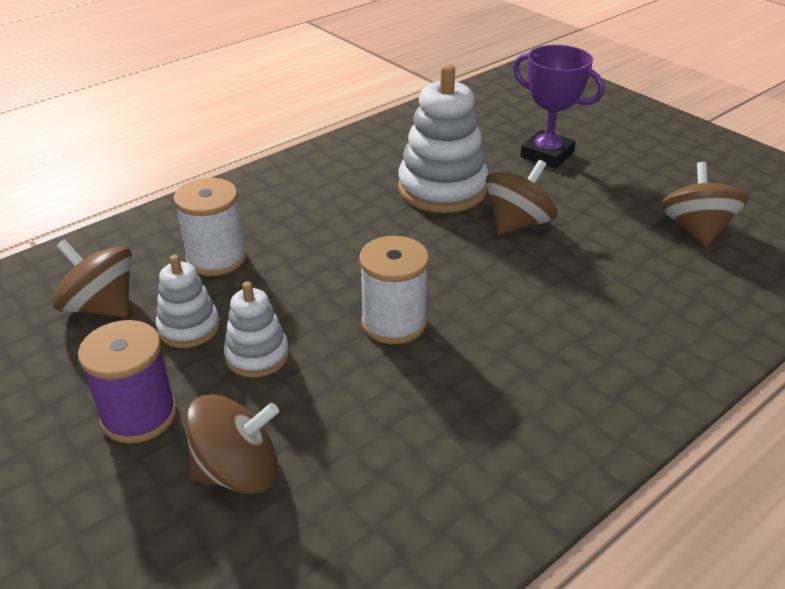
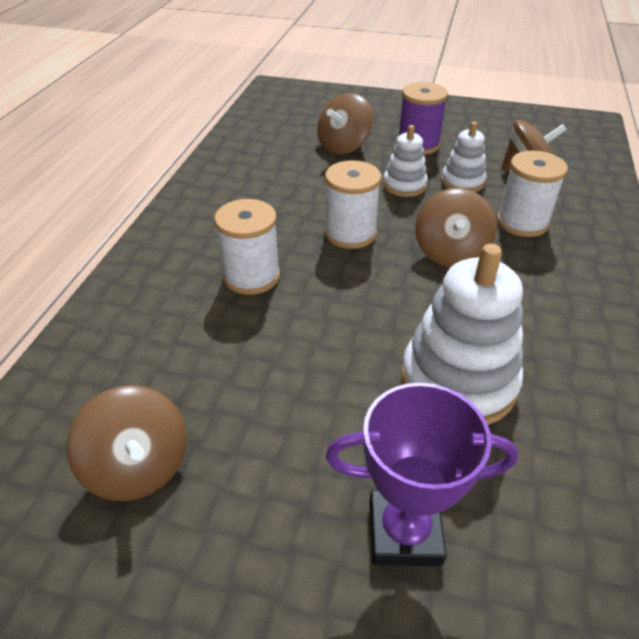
camera: 145 degrees right, 5 degrees up
(518, 224) = (340, 371): brown spinning top -> brown spinning top (450, 252)
(538, 322) = (251, 276): none -> white spool

